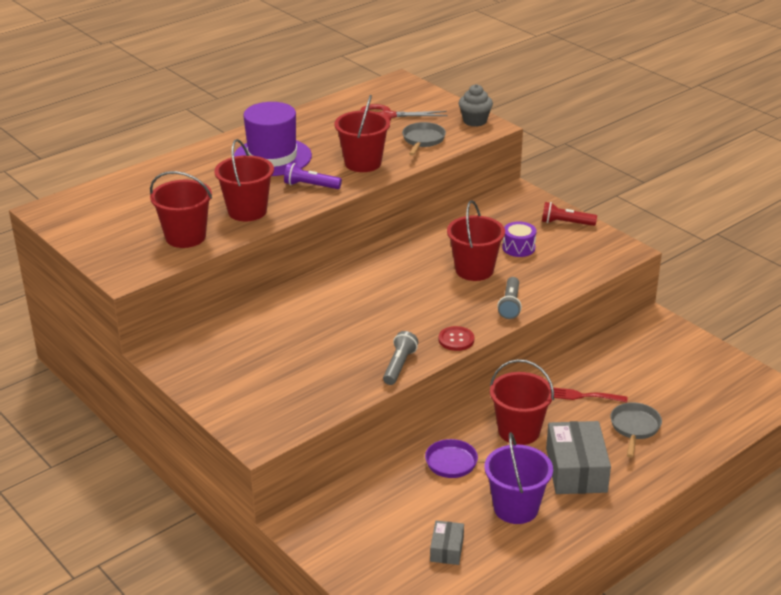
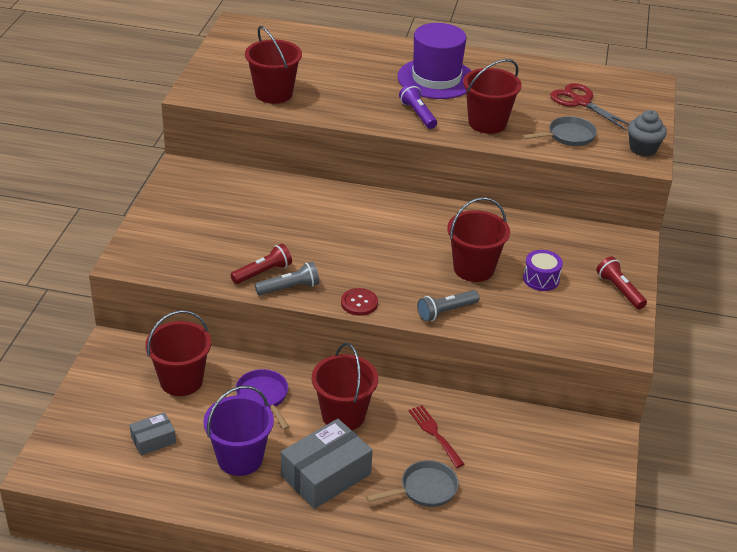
camera: 50 degrees right, 5 degrees up
(247, 211) = (343, 103): red bucket -> red bucket (181, 381)
(363, 371) = (263, 272): none -> red flashlight

